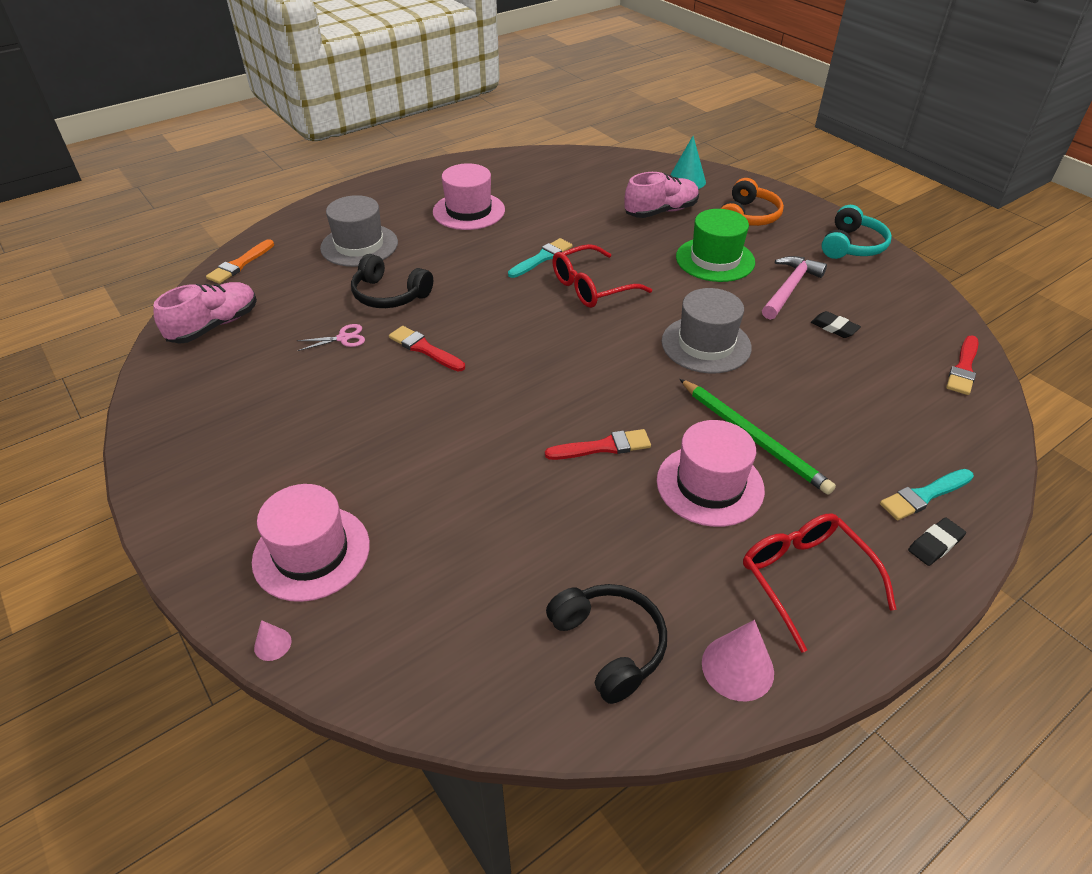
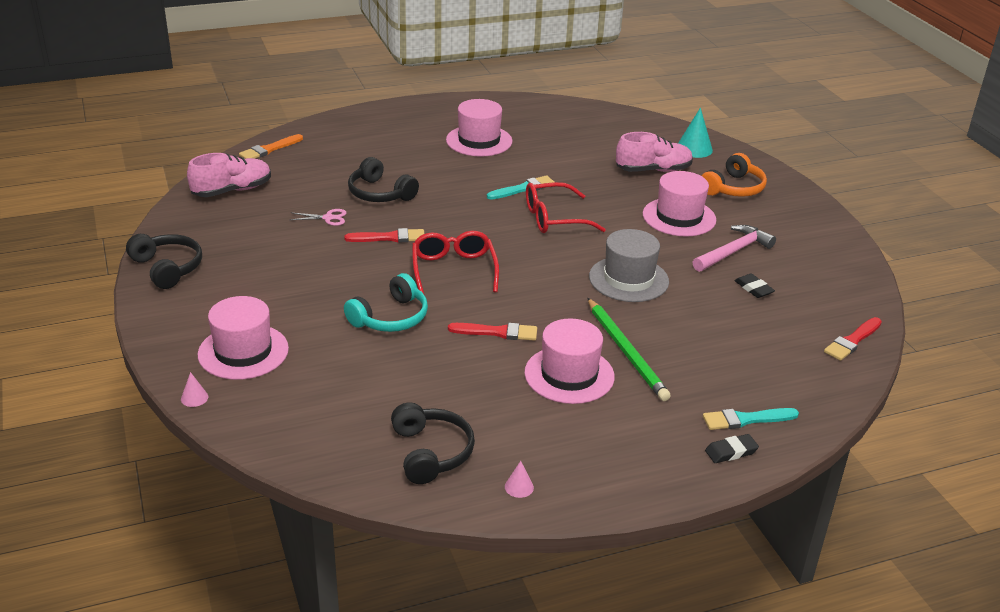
camera: 15 degrees right, 10 degrees down
(169, 451) = (167, 268): none -> black headphones
(359, 245) = (372, 152): grey hat -> none
(424, 349) = (389, 237): red brush -> red brush turned 120 degrees clockwise
(715, 259) = (679, 217): green hat -> pink hat
(737, 667) = (519, 487): pink cone -> pink cone, size x0.52
(805, 578) = (607, 448): red glasses -> red glasses (453, 270)
(851, 246) = (817, 229): turquoise headphones -> turquoise headphones (390, 317)

